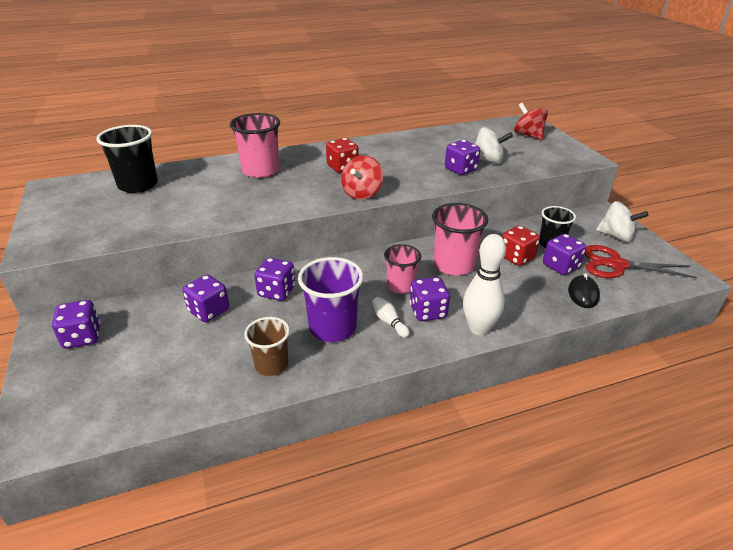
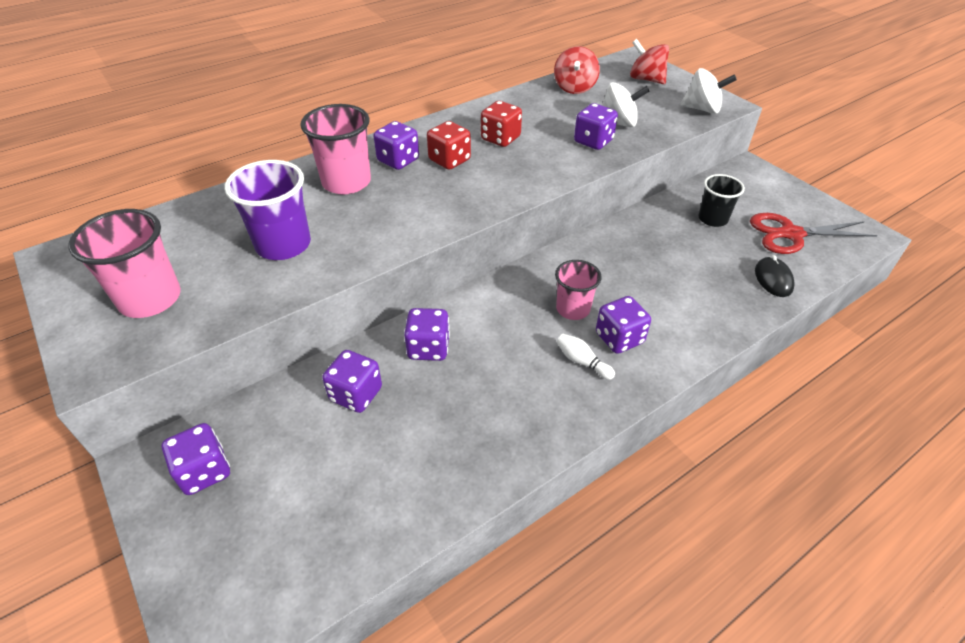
camera: 15 degrees left, 10 degrees up
(138, 185) = (188, 233): black cup -> none
(271, 365) = (472, 453): brown cup -> none
(332, 328) = (520, 384): purple cup -> purple cup (283, 245)
(362, 193) = (493, 196): red spinning top -> red spinning top (574, 88)
(454, 265) = (620, 268): pink cup -> pink cup (150, 299)
(478, 329) = (684, 349): white bowling pin -> none
(516, 257) = (684, 244): red dice -> red dice (500, 138)
(560, 266) = (735, 247): purple dice -> purple dice (398, 160)
(616, 236) = (775, 196): white spinning top -> white spinning top (702, 109)

